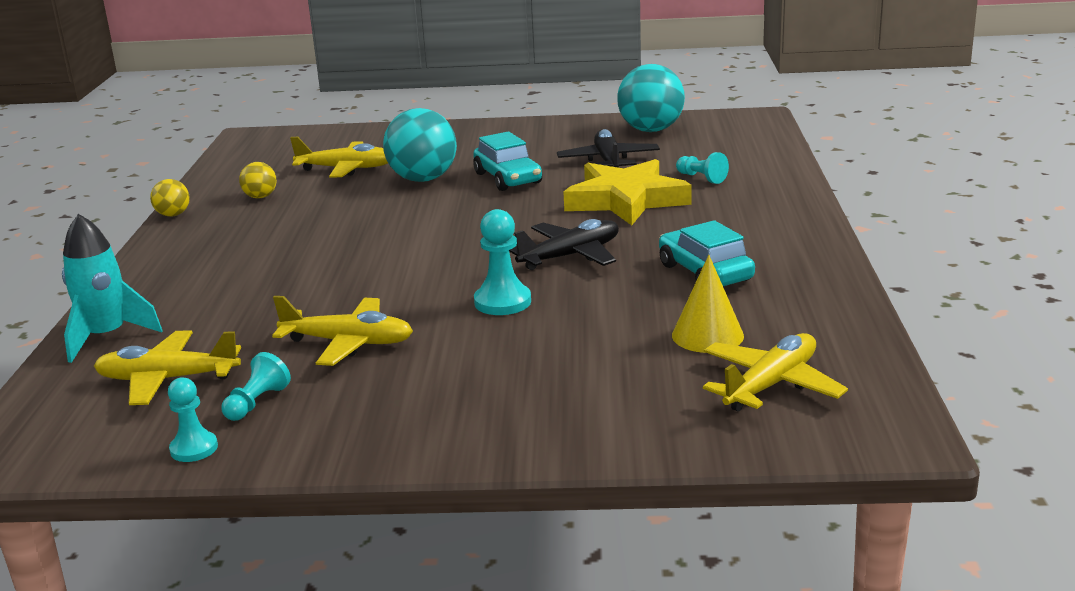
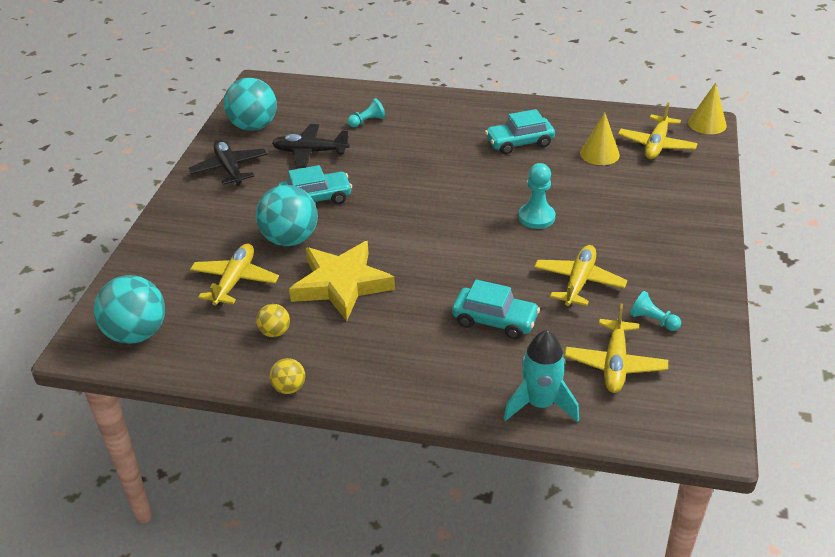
camera: 80 degrees left, 15 degrees up
(194, 449) = (706, 345): turquoise pawn -> none
(265, 149) = (136, 334): none -> turquoise ball
(268, 297) = (495, 320): none -> turquoise car
(570, 256) = (475, 186): black plane -> black plane (229, 169)
(626, 200) = (390, 154): yellow star -> yellow star (341, 284)
(770, 385) = (656, 145): yellow plane -> yellow plane turned 120 degrees counterclockwise
(893, 436) = (707, 124): none -> yellow cone

